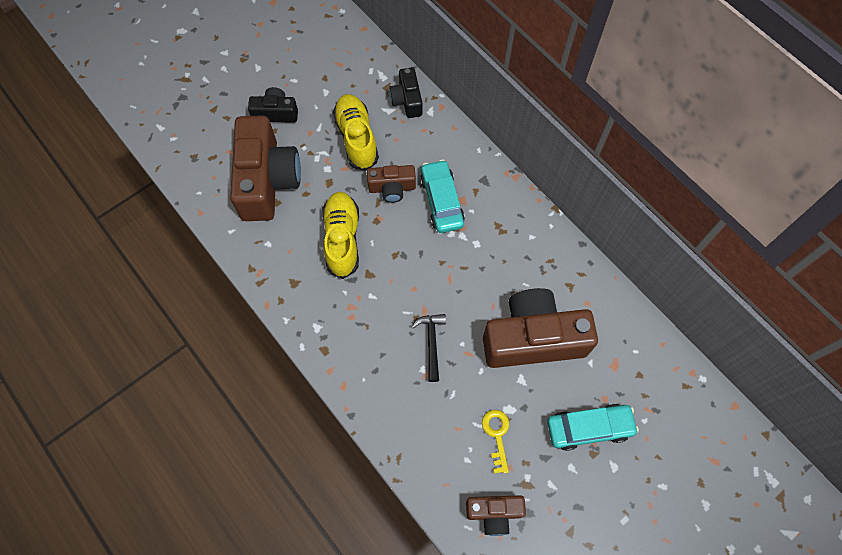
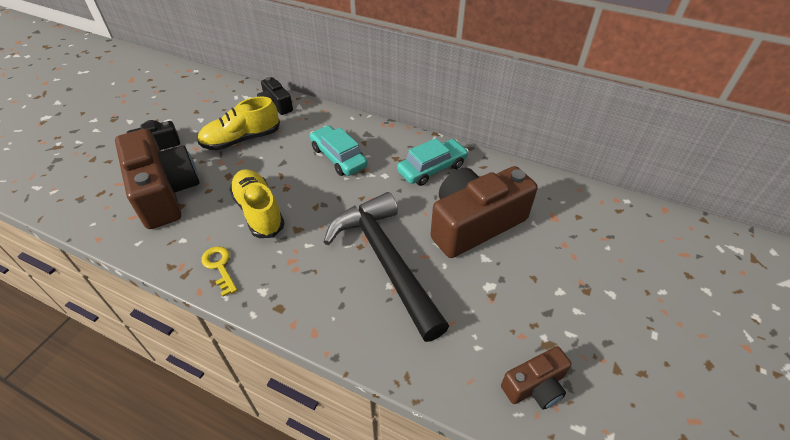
camera: 25 degrees left, 20 degrees down
(356, 138) = (242, 140): yellow shoe -> yellow shoe turned 75 degrees counterclockwise
(392, 188) = (289, 162): brown camera -> none
(431, 343) = (385, 261): black hammer -> black hammer, size x2.36
(496, 435) = (492, 313): yellow key -> yellow key (219, 267)
(589, 428) = (568, 272): turquoise car -> turquoise car (432, 168)

